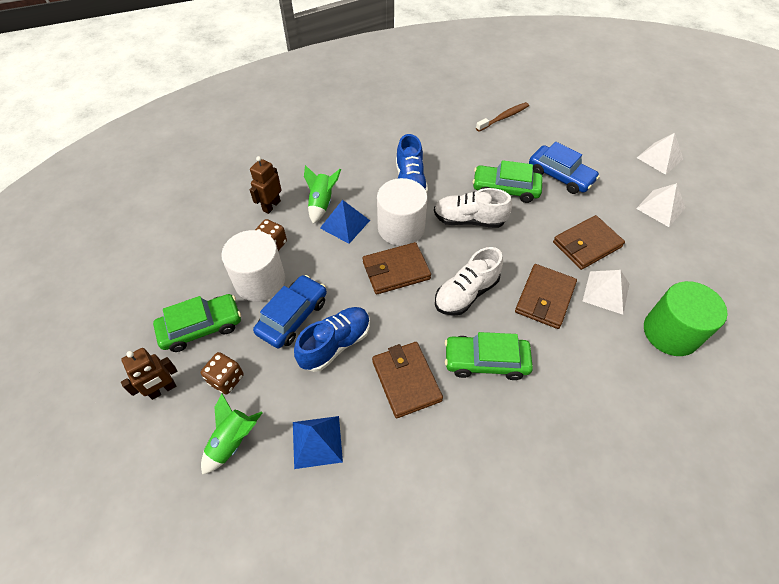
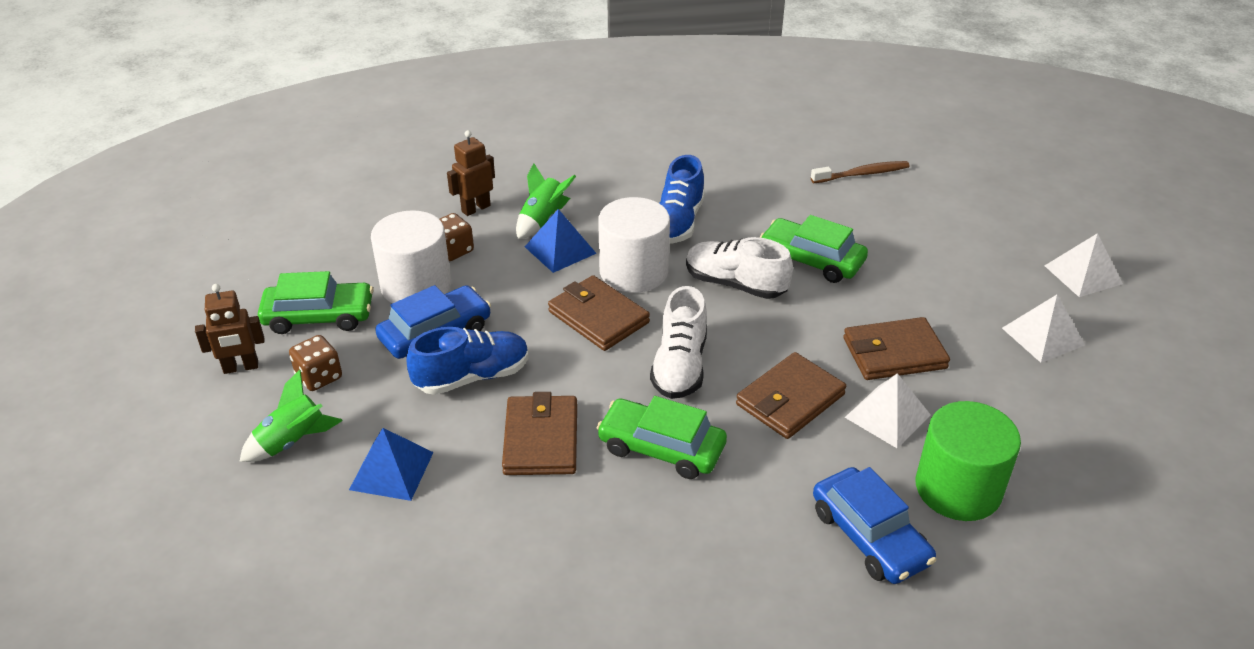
camera: 20 degrees right, 15 degrees down
(396, 270) = (598, 317): brown wallet -> brown wallet turned 45 degrees clockwise
(466, 293) = (680, 366): white shoe -> white shoe turned 60 degrees counterclockwise
(560, 176) = (905, 262): blue car -> blue car (869, 536)

